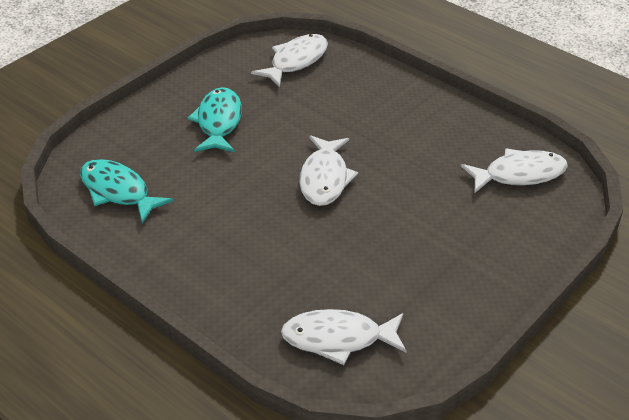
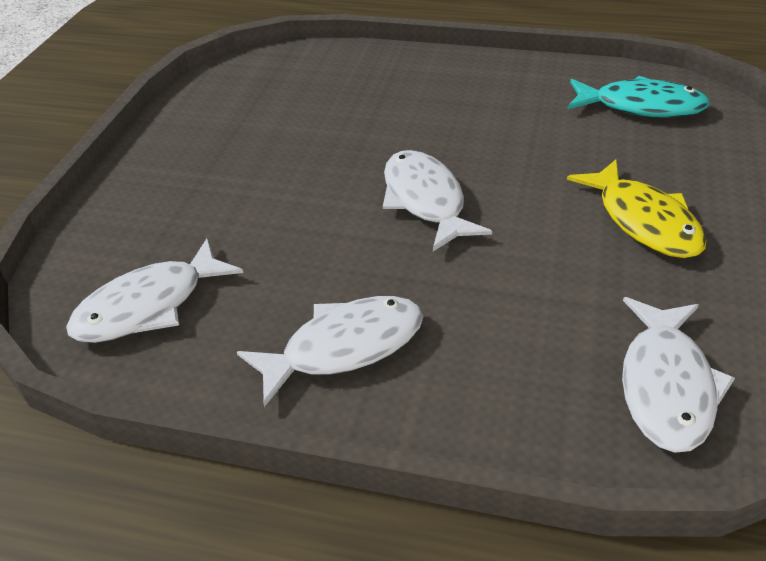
camera: 155 degrees right, 0 degrees up
(218, 122) = (644, 221): turquoise fish -> yellow fish
(338, 339) = (296, 76): white fish -> white fish (344, 347)

